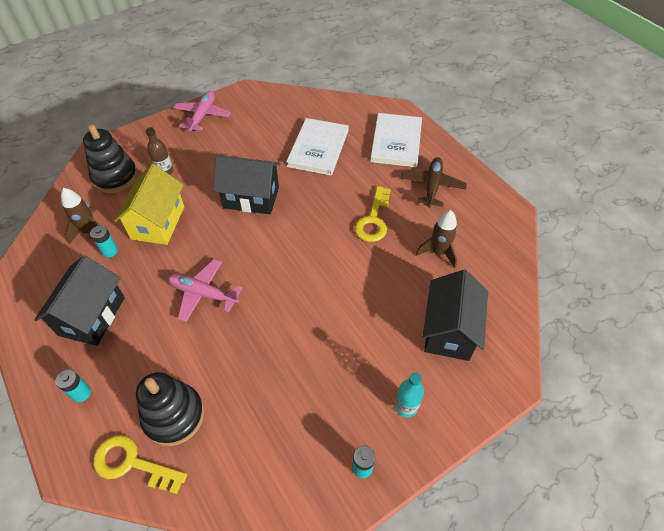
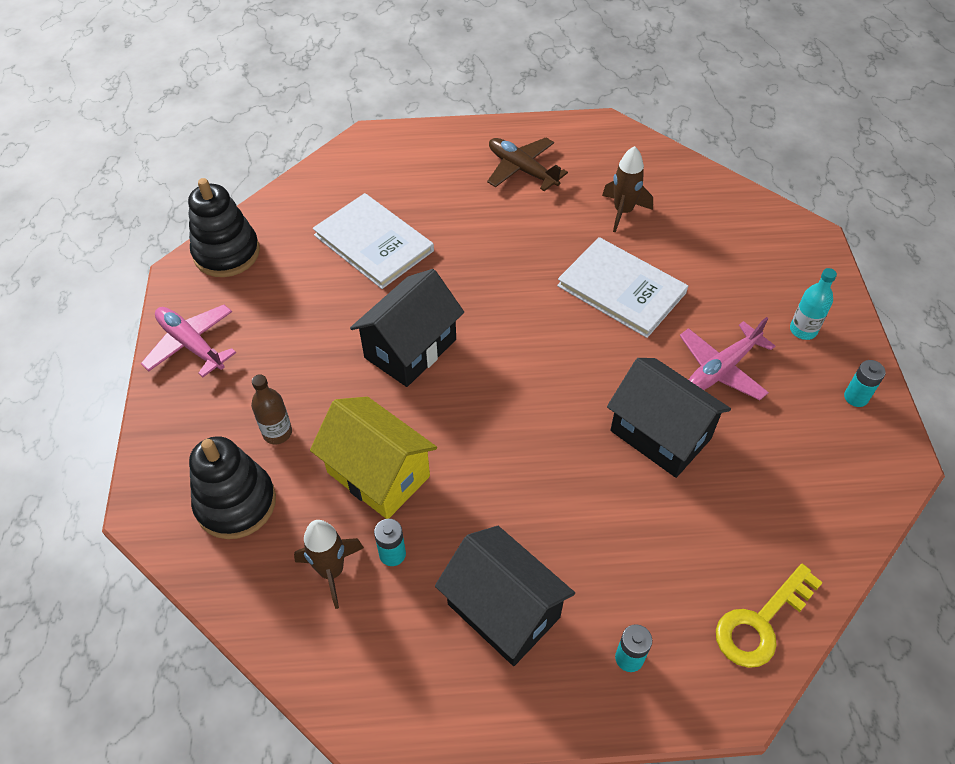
camera: 60 degrees left, 0 degrees up
(174, 415) = (714, 555): black stacking toy -> black stacking toy (226, 253)
(203, 293) = (544, 461): pink plane -> pink plane (721, 368)
(373, 220) = (537, 244): yellow key -> none
(396, 142) = (424, 165): white book -> white book (621, 289)
(449, 330) = (730, 253): black house -> black house (660, 434)

